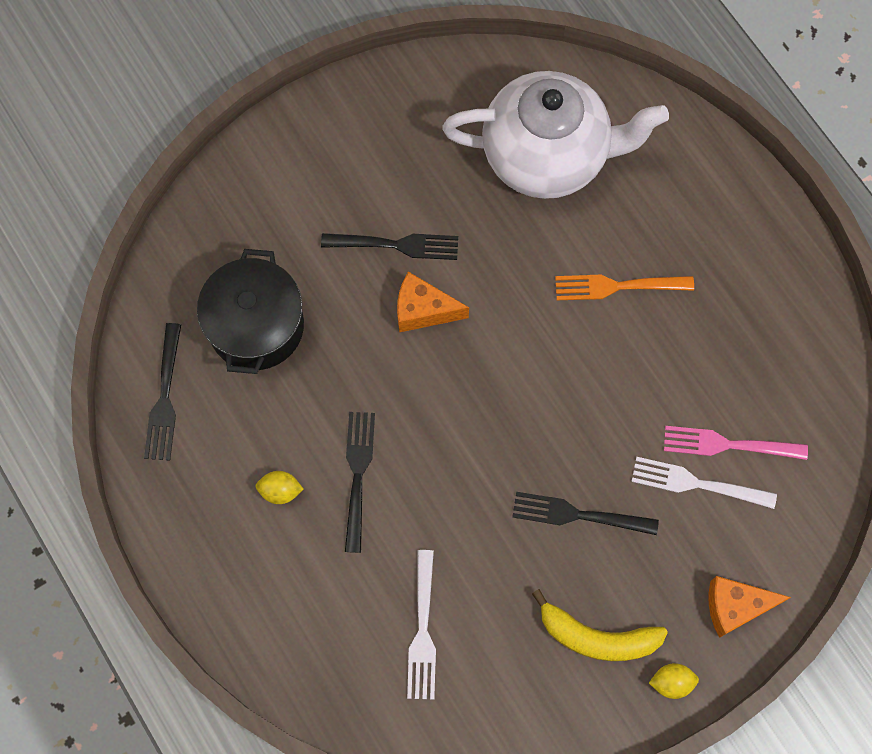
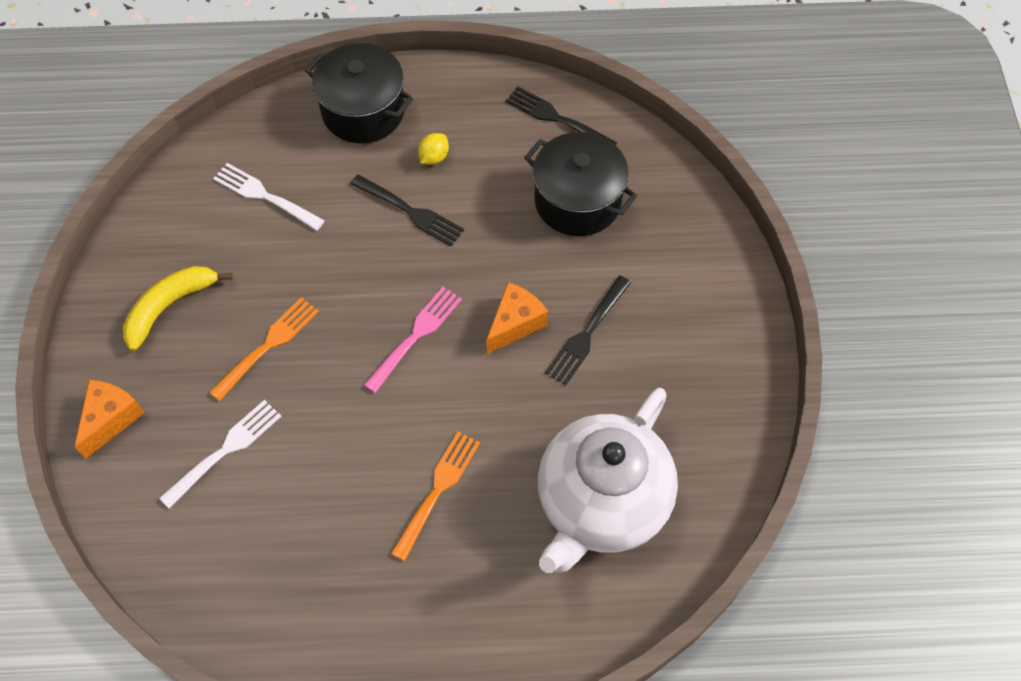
camera: 120 degrees right, 10 degrees down
(261, 599) = (363, 111): none -> black pot
(578, 514) = (268, 346): black fork -> orange fork
(671, 682) = (97, 339): yellow lemon -> none
(728, 444) = (238, 496): pink fork -> pink fork (416, 336)

